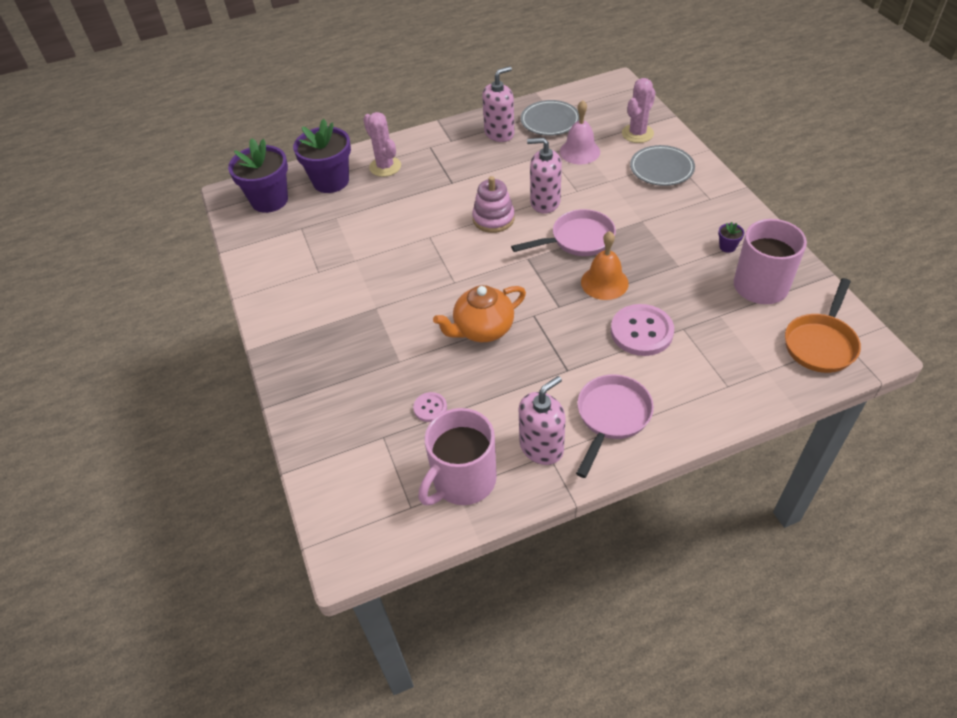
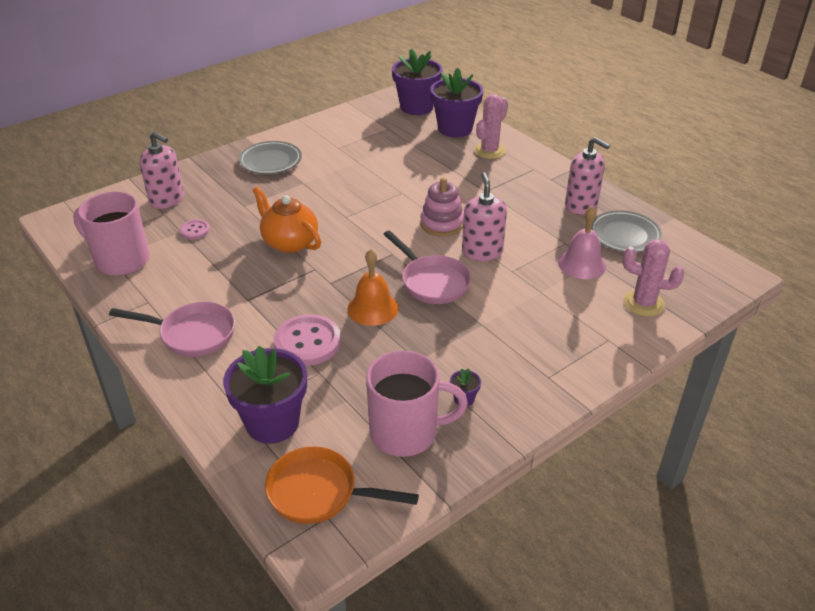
camera: 70 degrees right, 10 degrees down
(541, 447) = (156, 296): pink soap dispenser -> pink soap dispenser (167, 200)
(661, 169) = (584, 330): grey plate -> grey plate (270, 161)
(742, 365) = (272, 423): none -> purple flower pot

